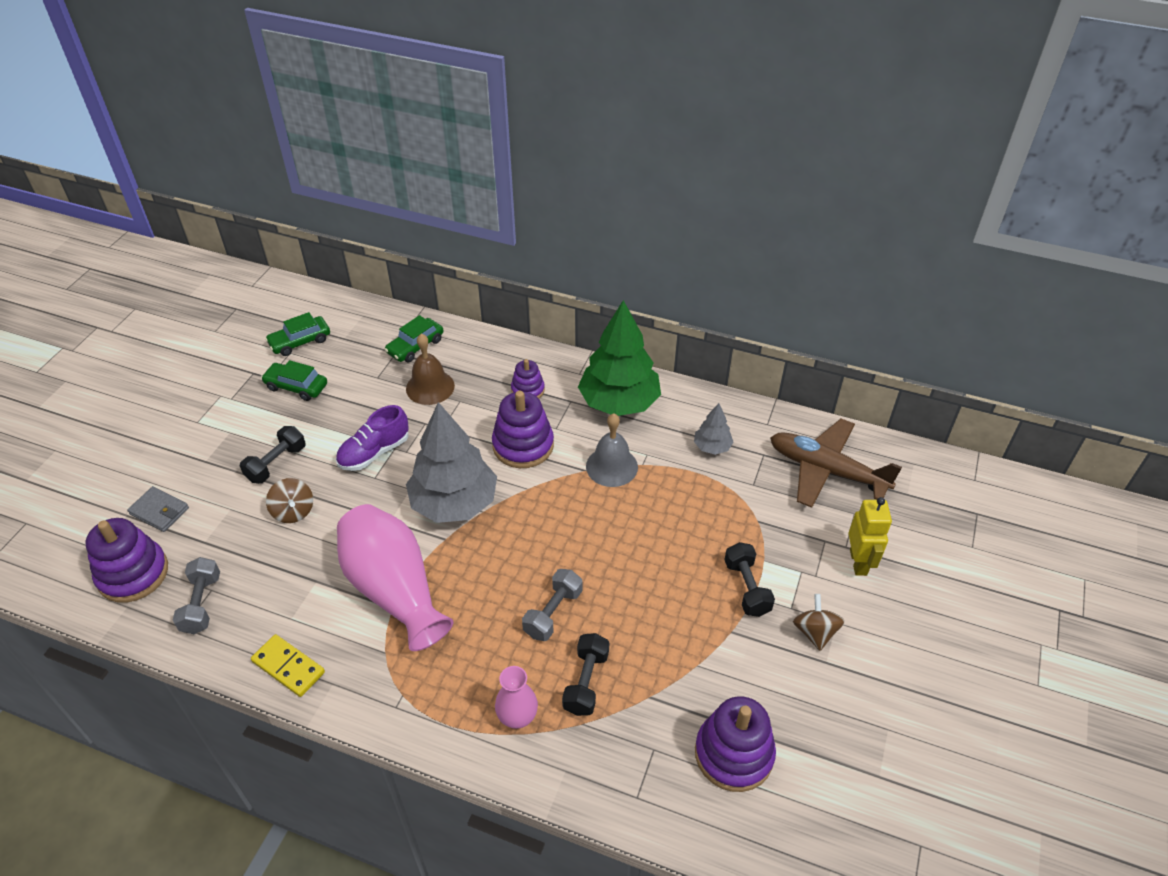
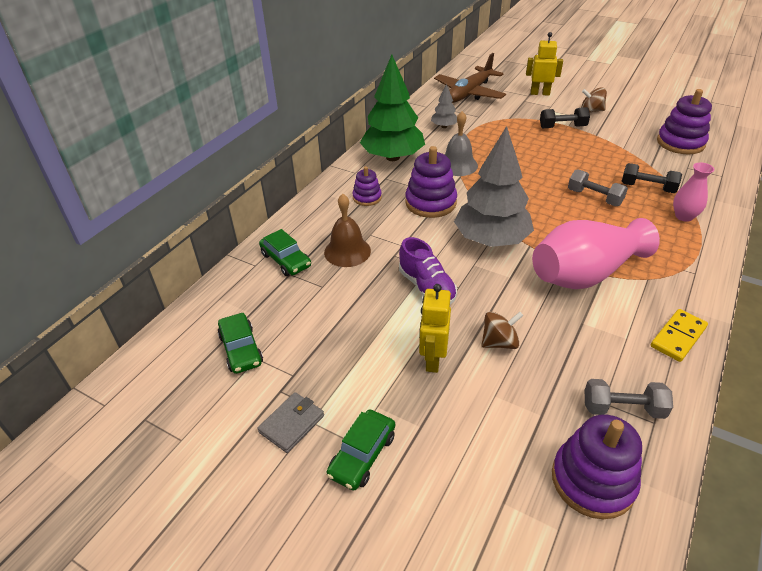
camera: 80 degrees left, 5 degrees down
(159, 511) = (497, 465): grey wallet -> grey wallet (291, 424)
(276, 463) = (432, 359): black dumbbell -> yellow robot
(296, 386) = (317, 349): green car -> green car (362, 455)

